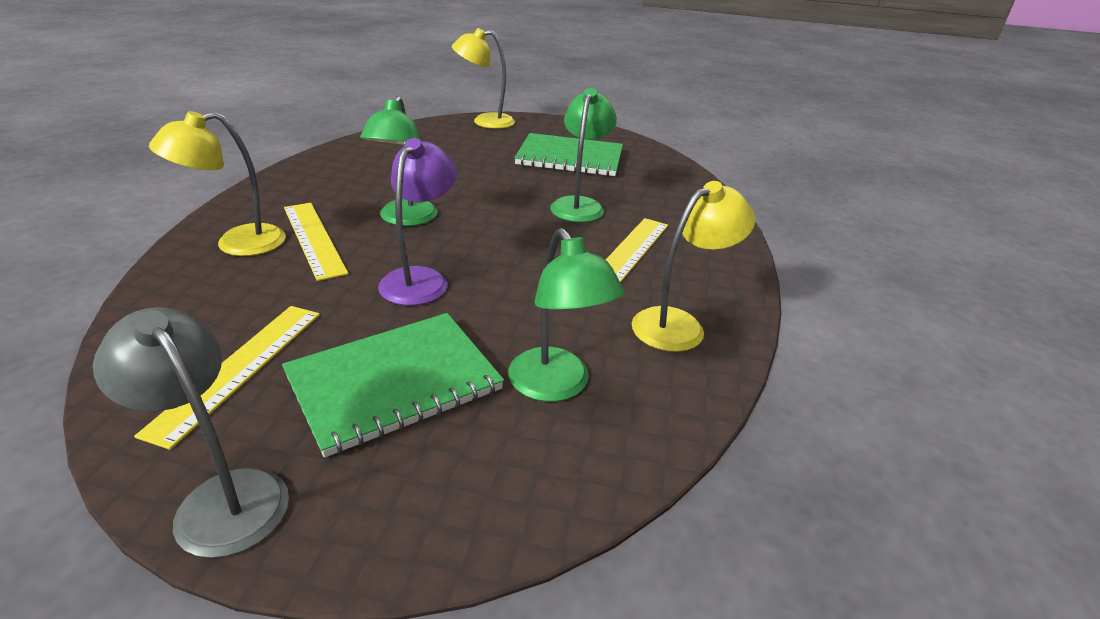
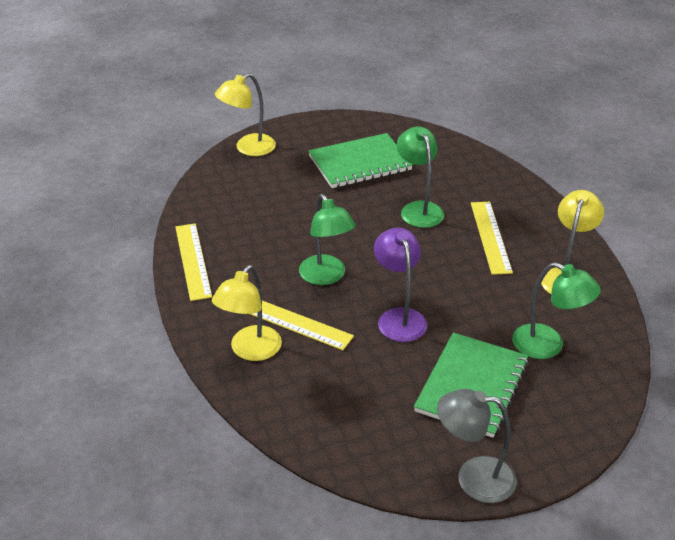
camera: 30 degrees left, 5 degrees up
(239, 368) = (385, 422): yellow ruler -> yellow ruler (193, 261)

